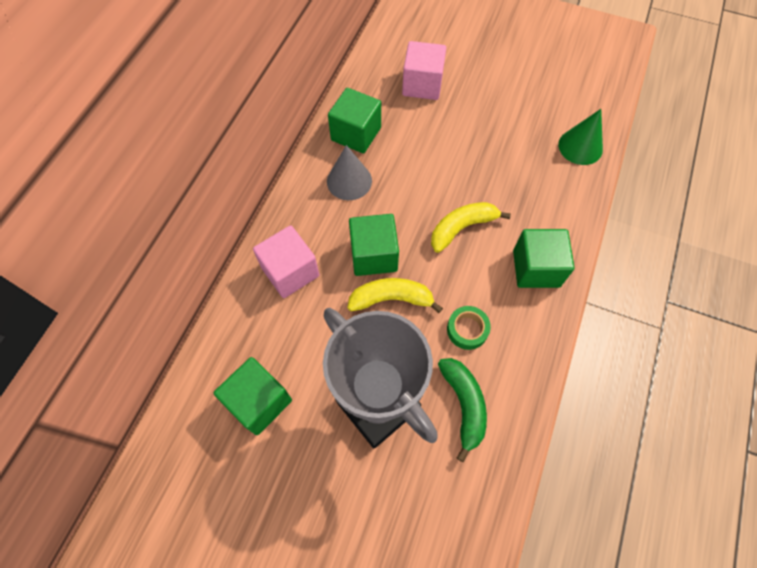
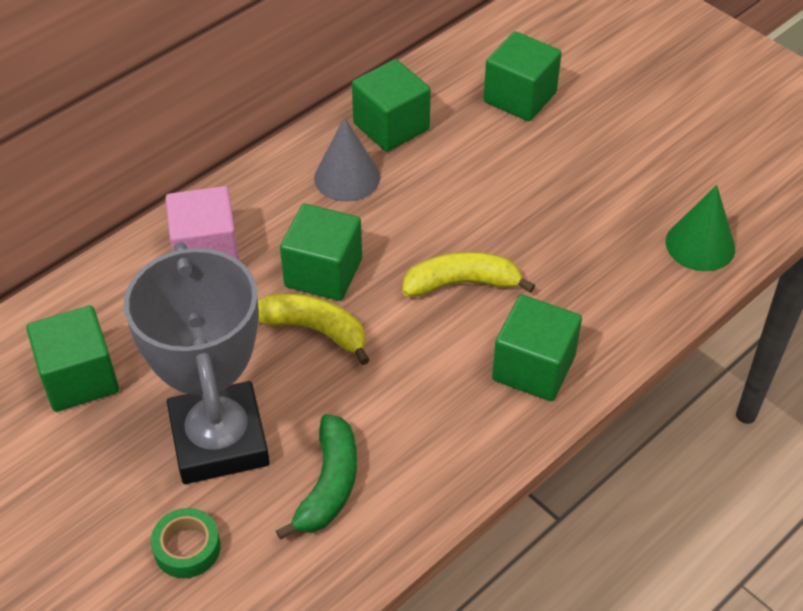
camera: 25 degrees right, 15 degrees down
(422, 85) = (520, 97): pink cube -> green cube
(467, 330) = (390, 402): green tape -> green tape (187, 548)

